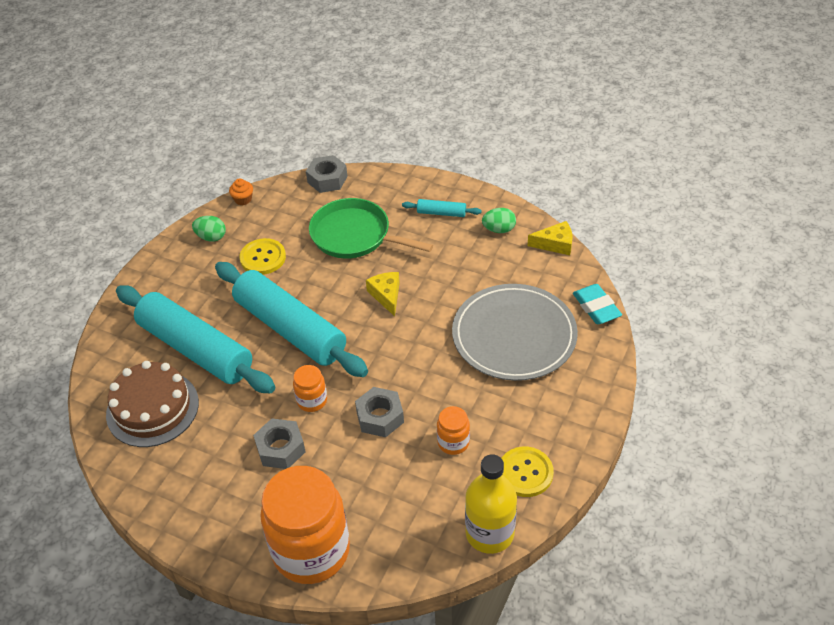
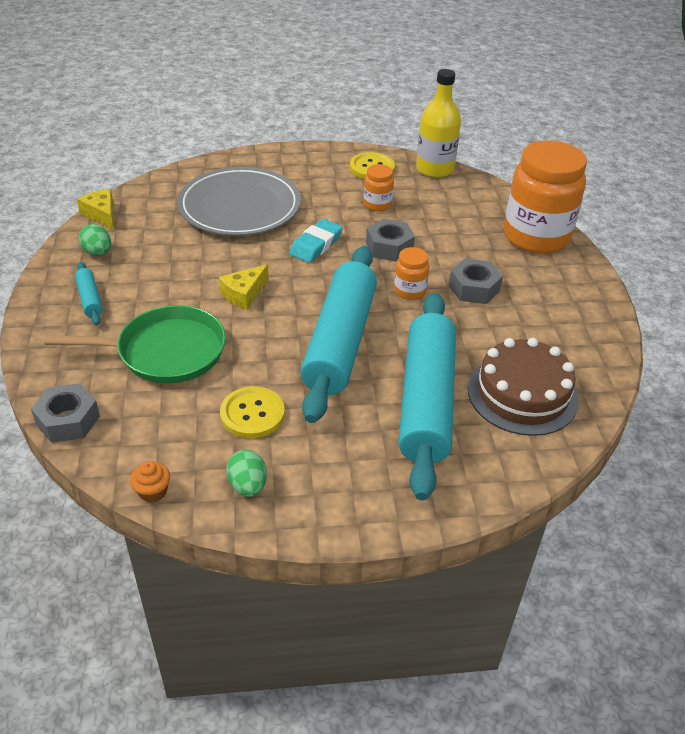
camera: 125 degrees left, 5 degrees down
(354, 235) = (166, 351): green pan -> green pan turned 90 degrees counterclockwise
(596, 307) = (175, 176): turquoise eraser -> turquoise eraser (316, 245)

